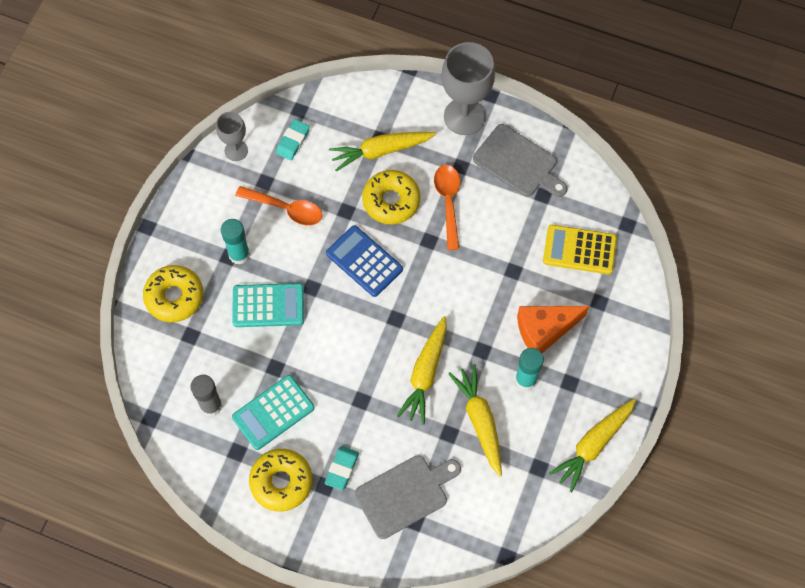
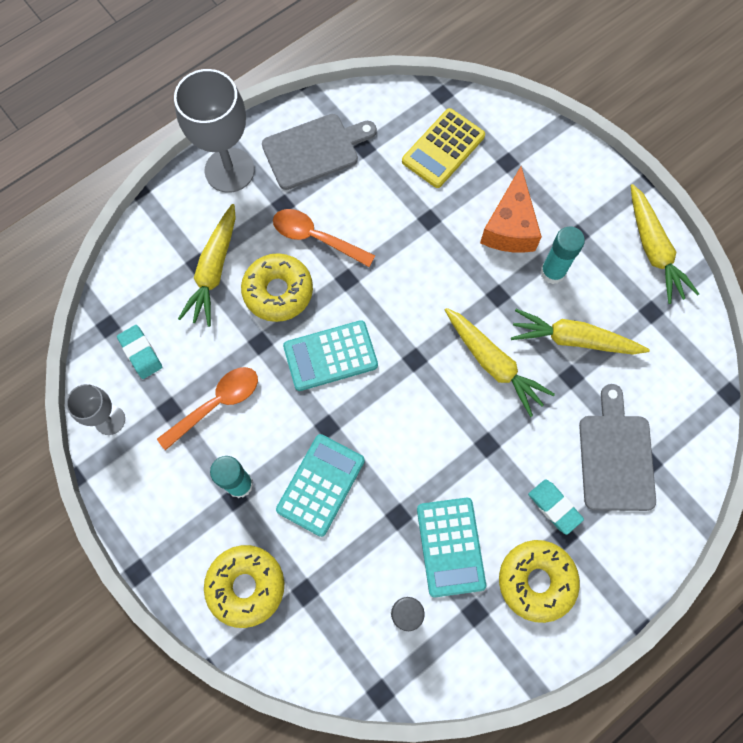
camera: 60 degrees left, 5 degrees up
(364, 261) = (330, 356): blue calculator -> turquoise calculator

